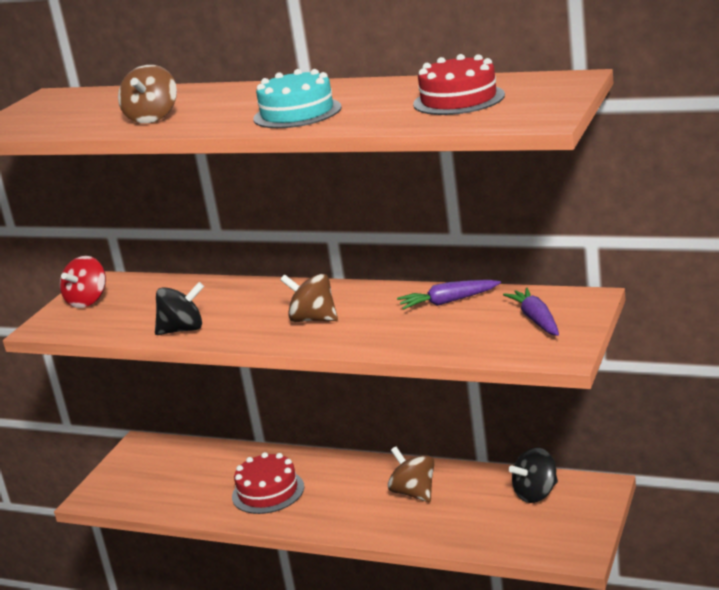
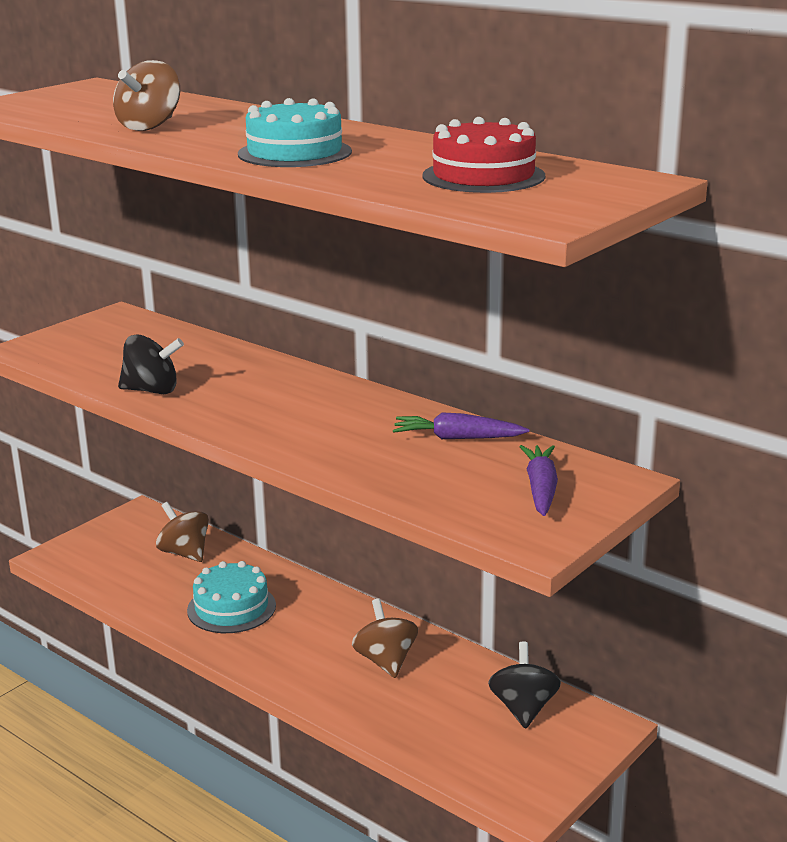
camera: 15 degrees right, 0 degrees up
(88, 301) = (89, 333): red spinning top -> none
(268, 491) = (231, 608): red cake -> turquoise cake
(313, 319) = (294, 417): brown spinning top -> brown spinning top (184, 553)
(536, 494) = (523, 708): black spinning top -> black spinning top turned 105 degrees clockwise

